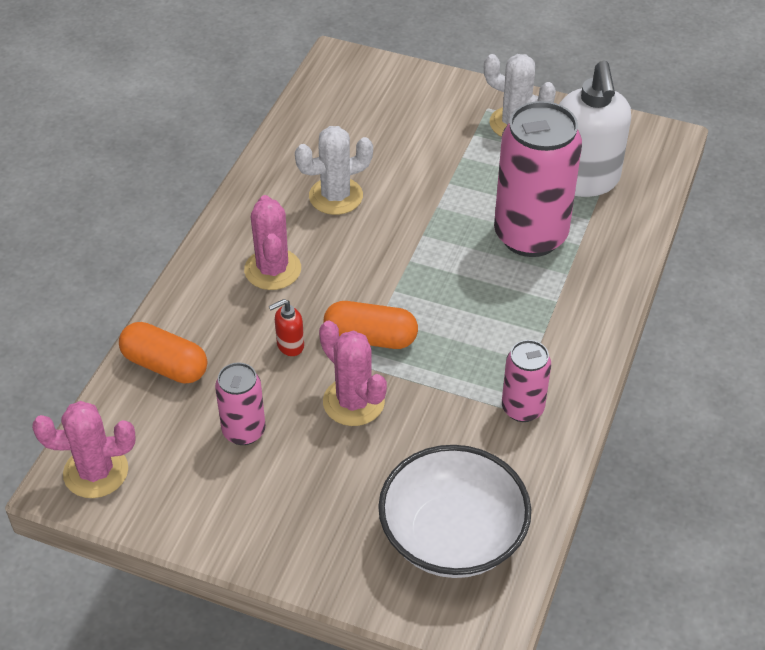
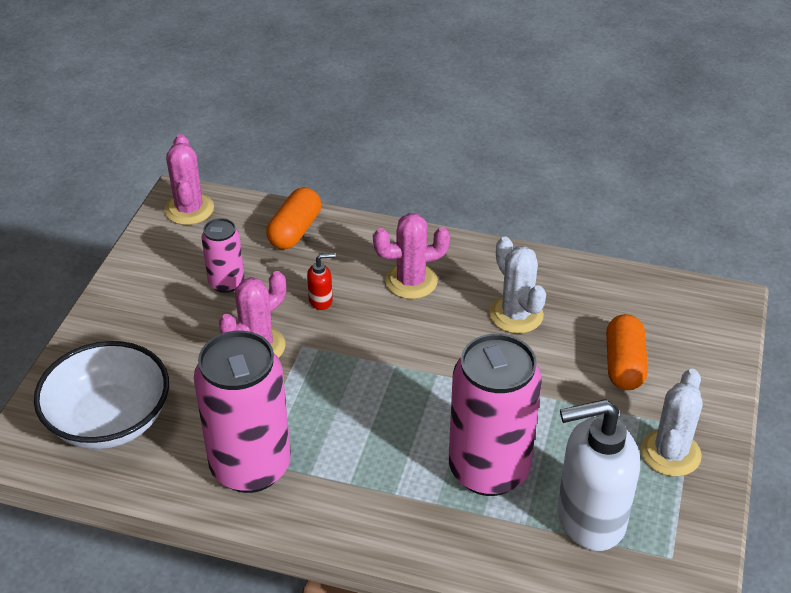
camera: 85 degrees right, 5 degrees down
(290, 345) = (321, 301): red soap dispenser -> red soap dispenser turned 105 degrees clockwise
(370, 338) = (333, 352): orange capsule -> orange capsule (624, 364)
(522, 408) = (250, 467): pink can -> pink can, size x1.93

